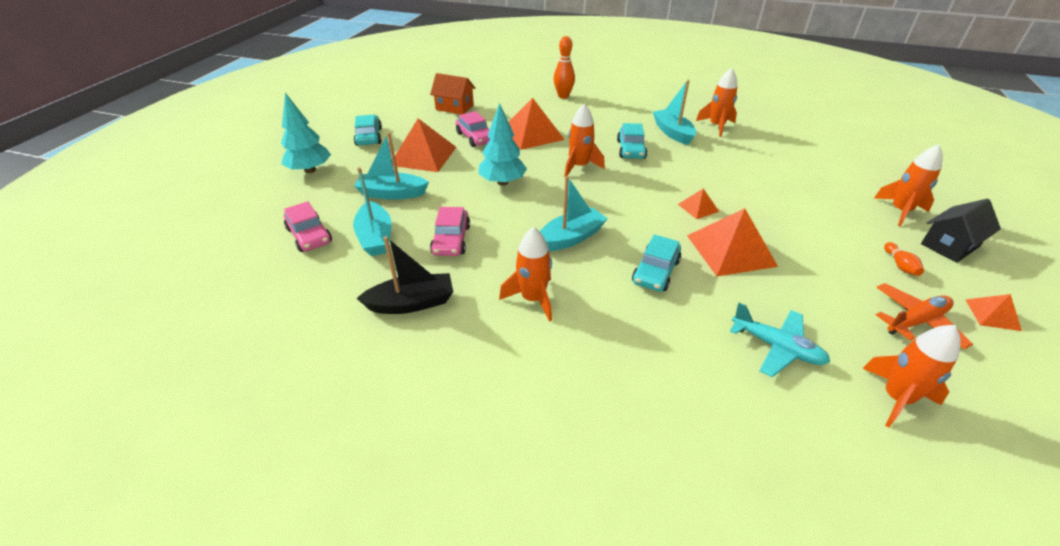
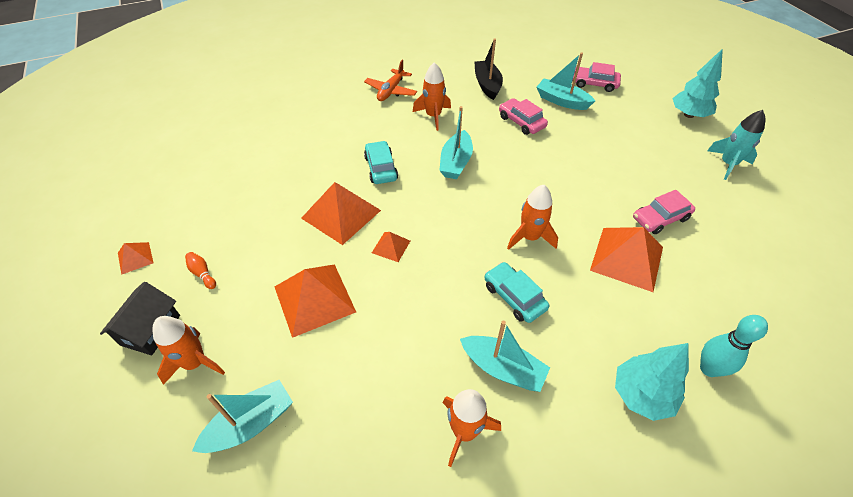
camera: 140 degrees right, 10 degrees up
(369, 137) = (727, 164): turquoise car -> turquoise rocket
(392, 193) = (608, 129): turquoise boat -> turquoise boat (251, 424)
(412, 303) = (487, 85): black boat -> black boat turned 135 degrees clockwise
(423, 156) = (654, 171): orange pyramid -> orange pyramid (314, 299)
(454, 107) = (756, 251): orange house -> none
(475, 137) = (660, 218): pink car -> pink car turned 45 degrees counterclockwise
(502, 182) = (560, 181): turquoise tree -> turquoise tree (641, 395)
(563, 96) = (709, 369): orange bowling pin -> turquoise bowling pin
(776, 347) = (284, 158): turquoise plane -> none
(896, 398) = (213, 162): orange rocket -> none
(915, 321) = (196, 221): orange plane -> orange plane (391, 91)

